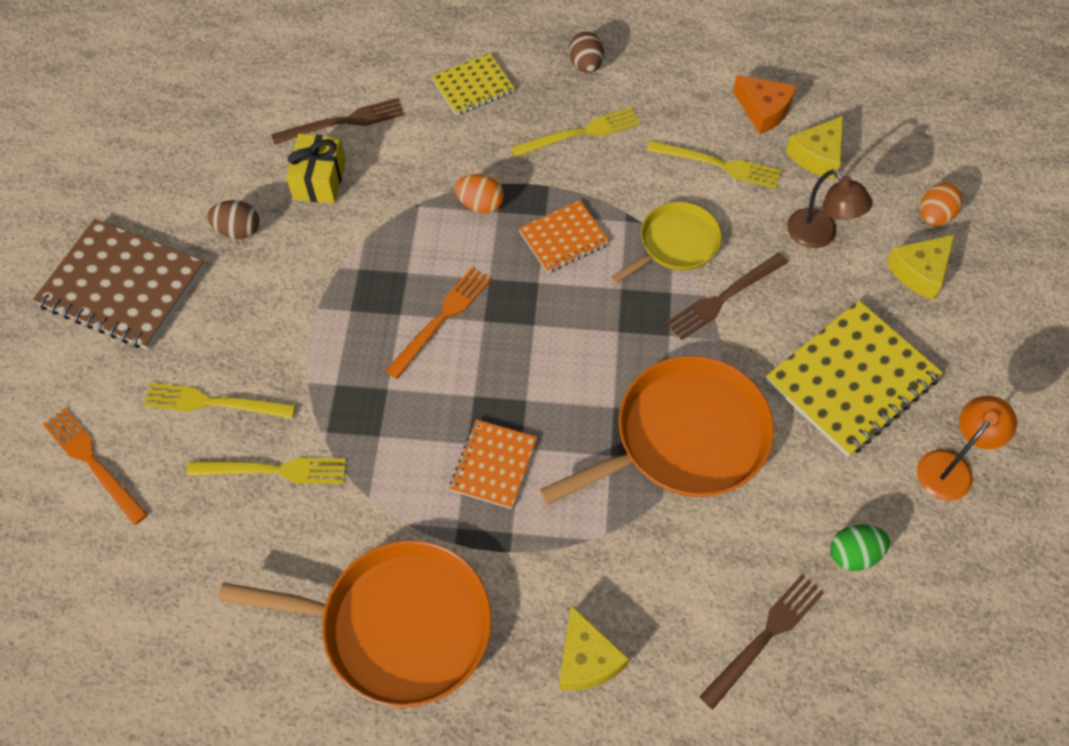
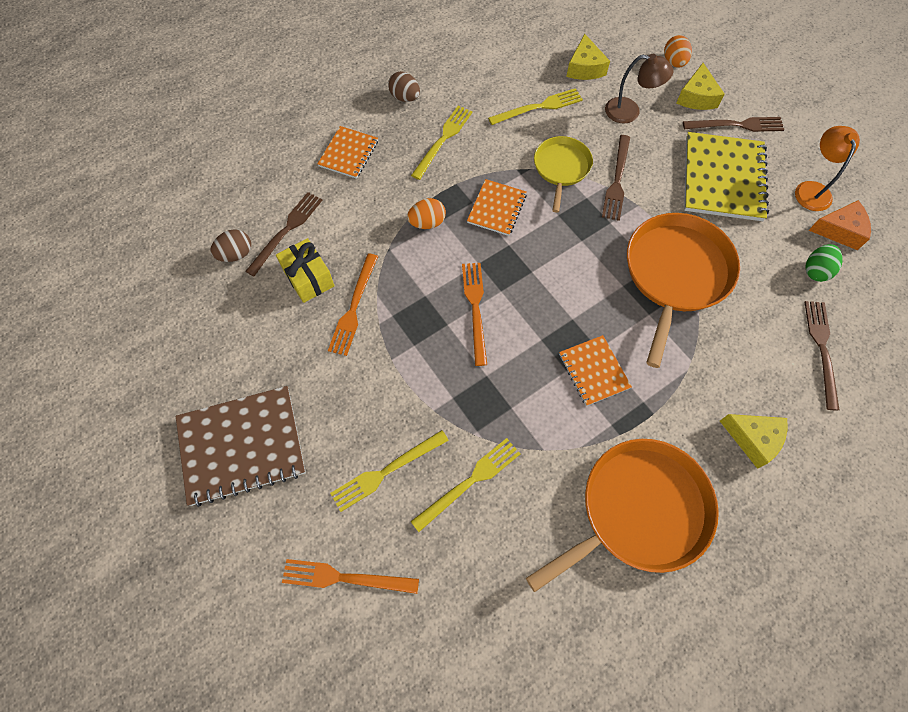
camera: 40 degrees left, 5 degrees up
(238, 230) = (286, 349): brown egg -> brown egg (236, 254)
(332, 236) = (354, 307): none -> orange fork
(473, 86) = (348, 153): yellow notebook -> orange notebook
(763, 110) = (531, 61): orange cheese -> orange cheese (839, 230)
(935, 334) = (736, 125): none -> brown fork

